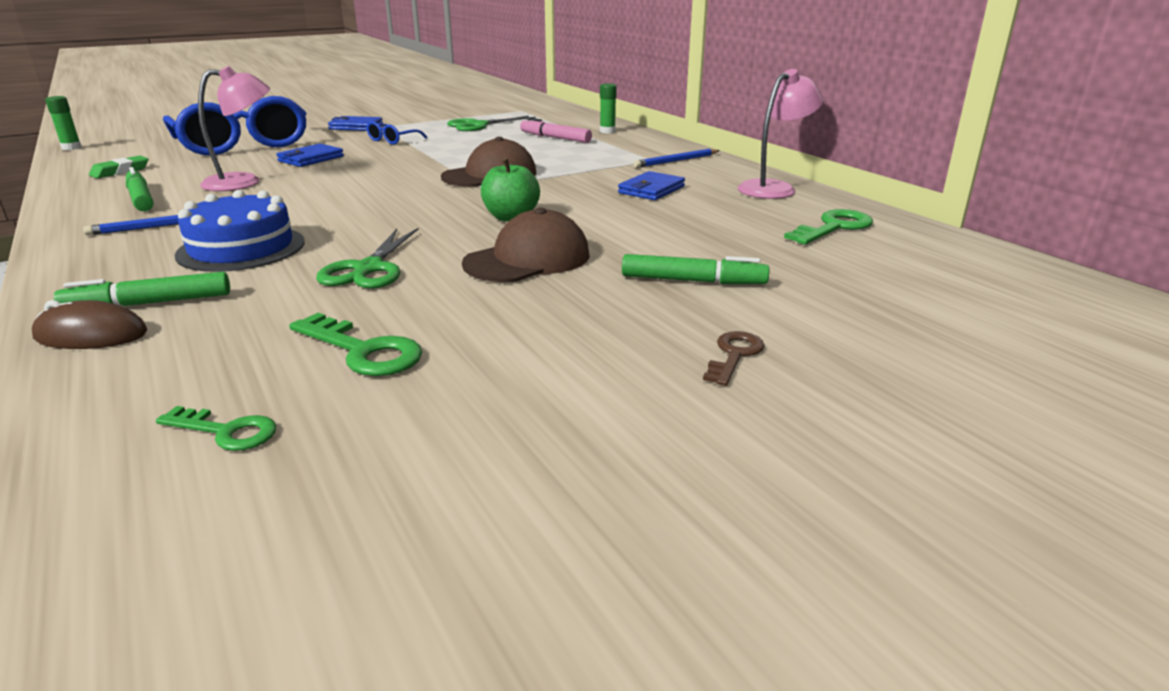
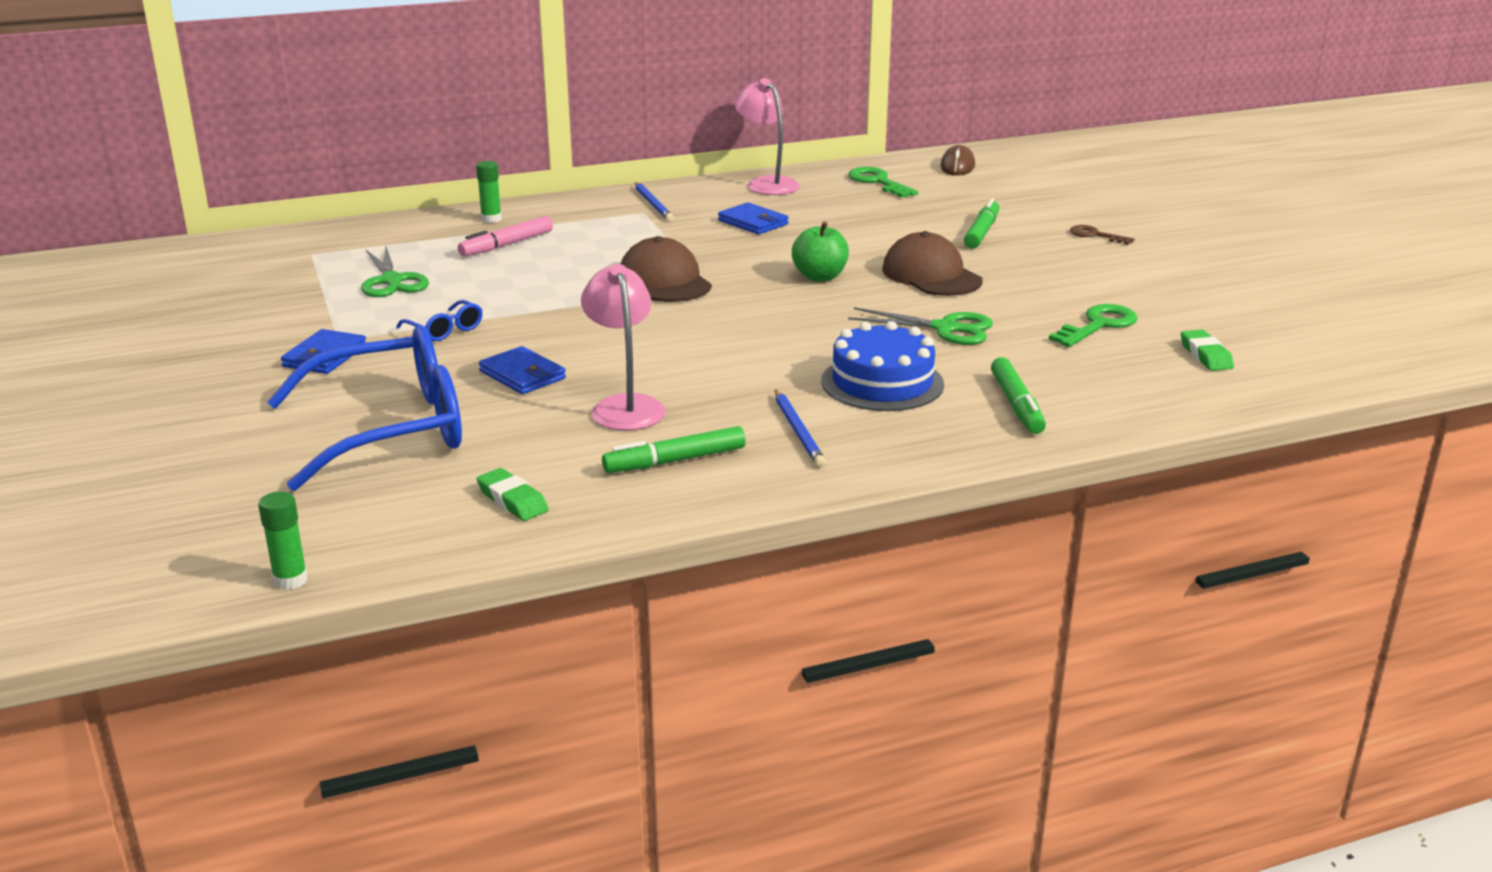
camera: 80 degrees left, 0 degrees up
(91, 335) = (1078, 417): brown mouse -> brown mouse (957, 166)
(226, 431) = (1205, 355): green key -> green eraser

